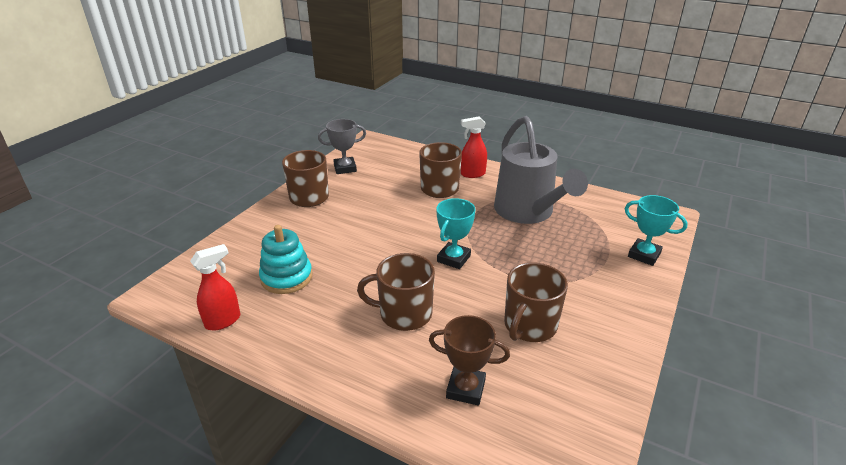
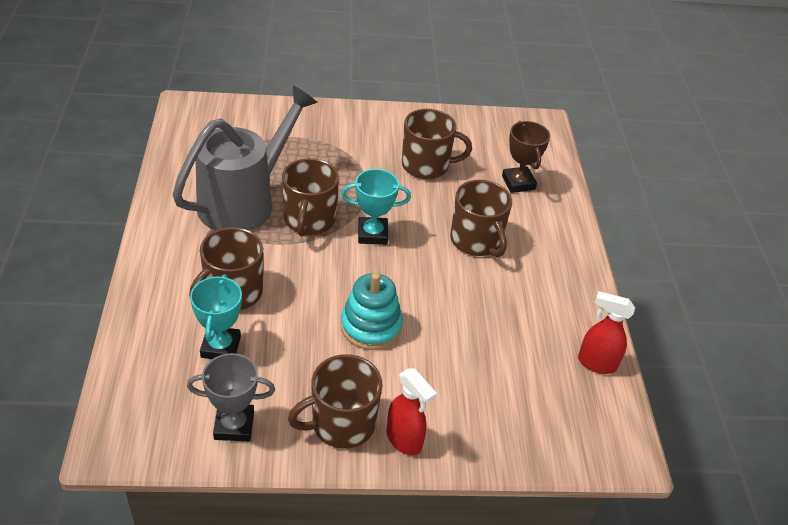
camera: 125 degrees left, 10 degrees up
(286, 277) = (504, 351): turquoise stacking toy -> turquoise stacking toy (371, 326)
(345, 168) = (234, 425): grey trophy -> grey trophy turned 45 degrees counterclockwise
(472, 174) = (173, 272): red spray bottle -> red spray bottle (404, 440)
(489, 234) = (309, 220): none -> brown mug
(644, 255) = (274, 116): turquoise trophy -> turquoise trophy (220, 347)

